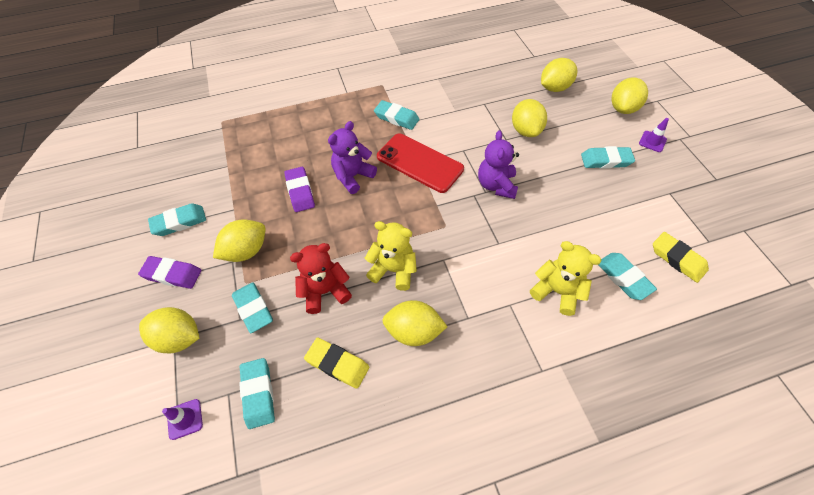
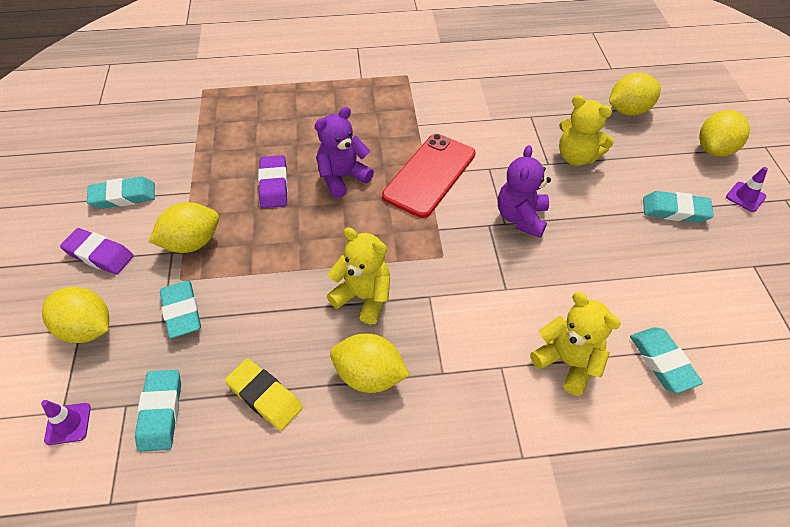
camera: 10 degrees right, 5 degrees down
(325, 291) = (272, 307): red teddy bear -> none
(396, 118) = (415, 117): turquoise eraser -> none
(419, 163) = (429, 175): red phone -> red phone turned 75 degrees clockwise
(525, 130) = (576, 157): yellow lemon -> yellow teddy bear
(677, 259) = (743, 352): yellow eraser -> none

